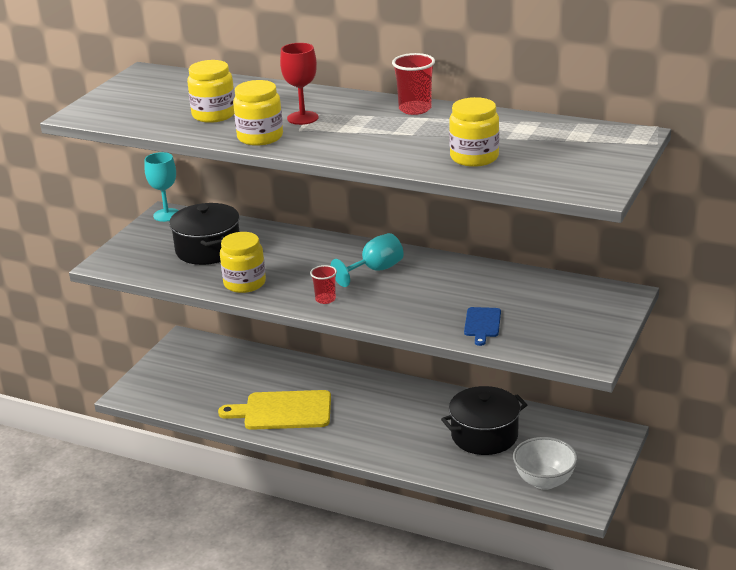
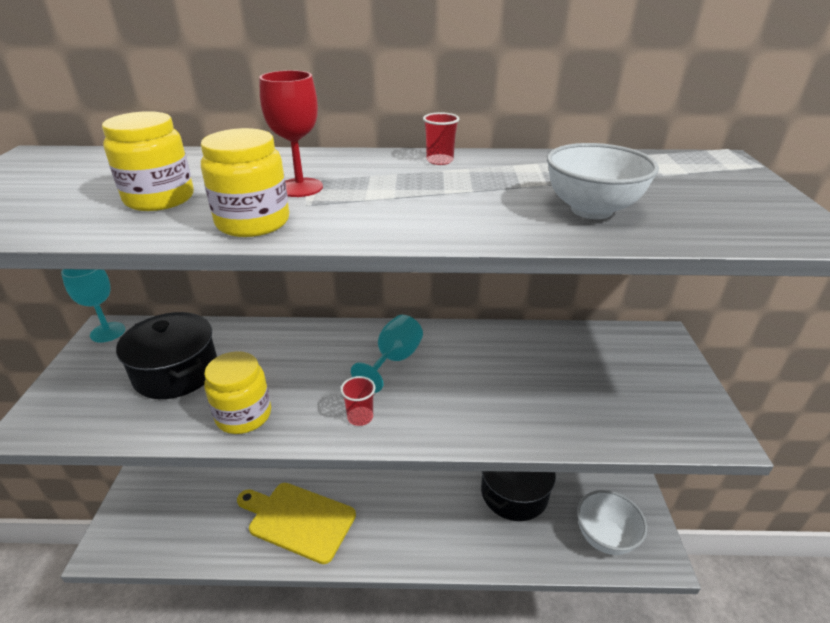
camera: 25 degrees left, 5 degrees up
(283, 411) = (298, 520): yellow cutting board -> yellow cutting board turned 45 degrees clockwise
(415, 109) = (439, 161): red cup -> red cup, size x0.64
(474, 157) = (591, 210): yellow jar -> white bowl
(482, 324) = (564, 411): blue cutting board -> none

